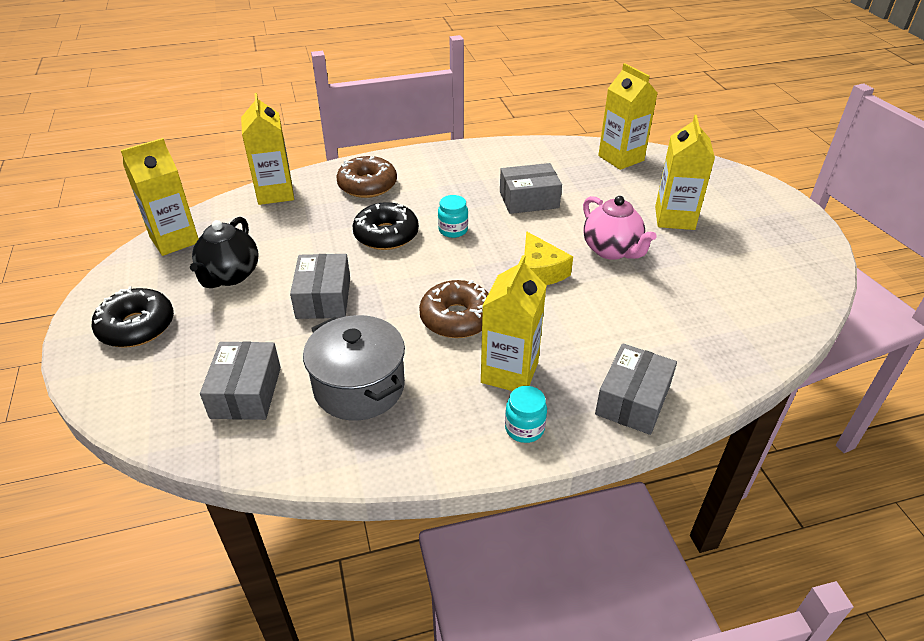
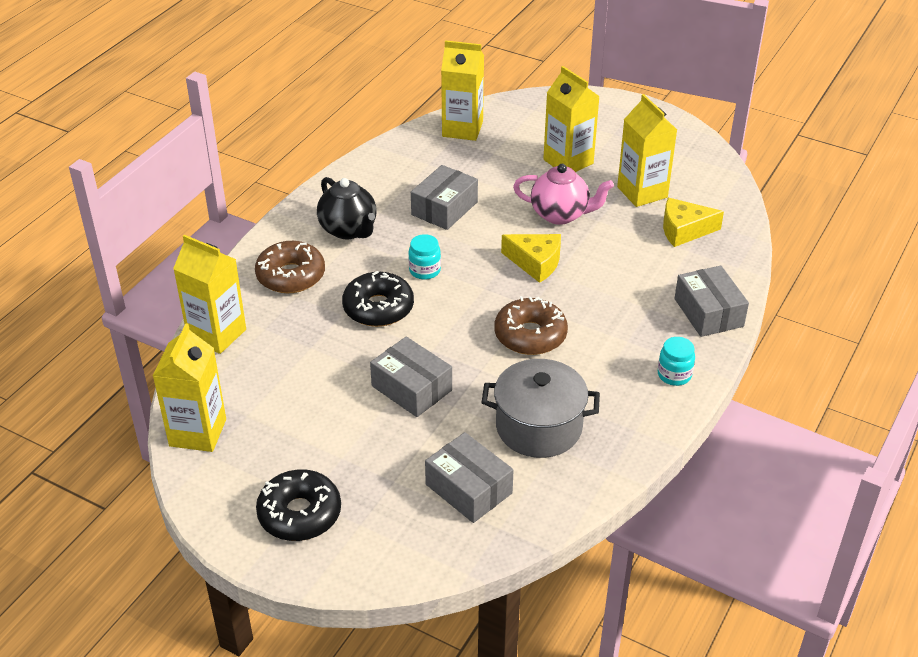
camera: 45 degrees left, 0 degrees up
(230, 276) = (305, 425): black teapot -> black teapot (349, 230)
(509, 372) = (617, 347): yellow carton -> yellow carton (642, 192)
(706, 321) = (684, 230): none -> yellow cheese

